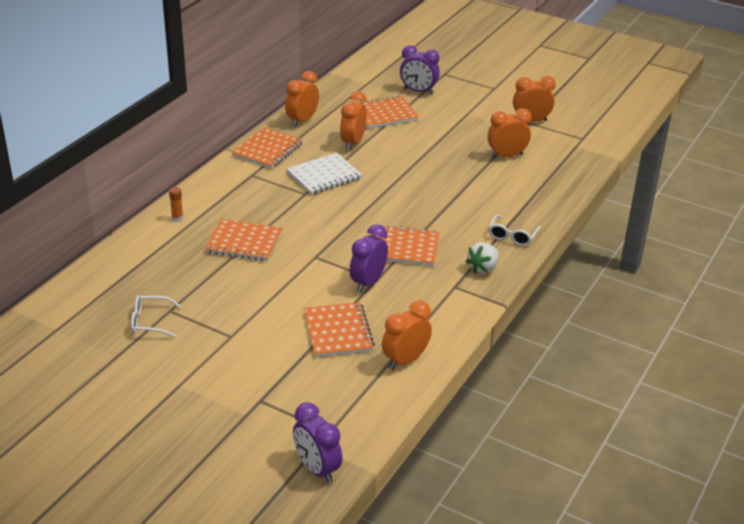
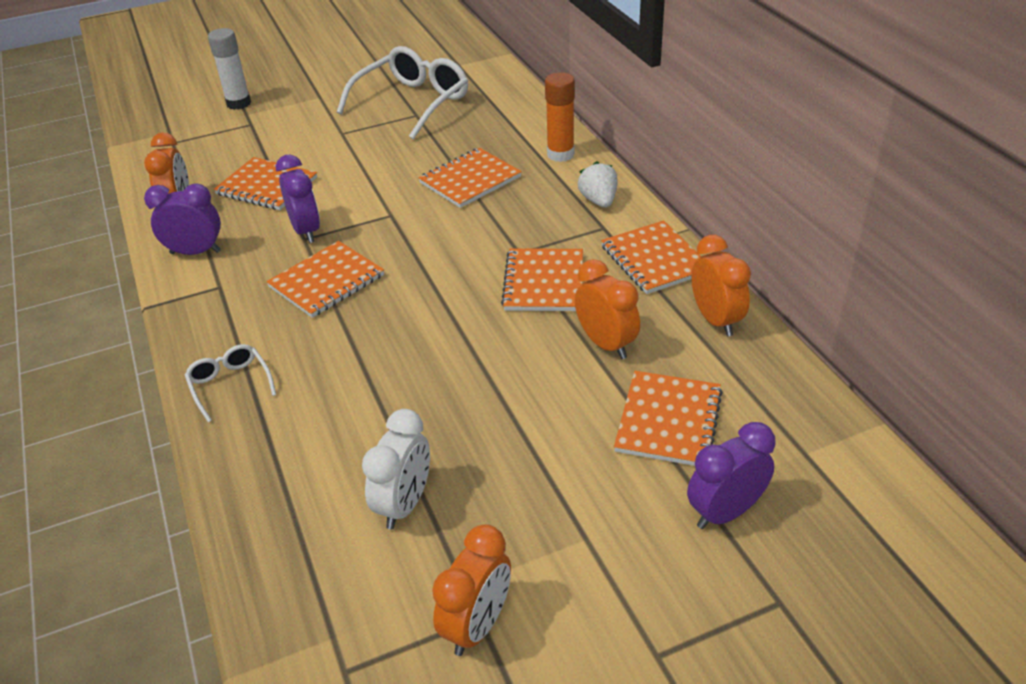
camera: 130 degrees right, 5 degrees up
(149, 322) = (413, 102): white glasses -> white glasses, size x2.07
(177, 218) = (560, 154): orange glue stick -> orange glue stick, size x1.94
(231, 433) = (238, 103): none -> white glue stick
(317, 469) = (150, 125): purple clock -> purple clock (195, 252)
(324, 175) = (544, 282): white notebook -> orange notebook
(483, 268) = (214, 323): white strawberry -> white strawberry (598, 201)
(506, 156) = (404, 504): orange clock -> white clock

